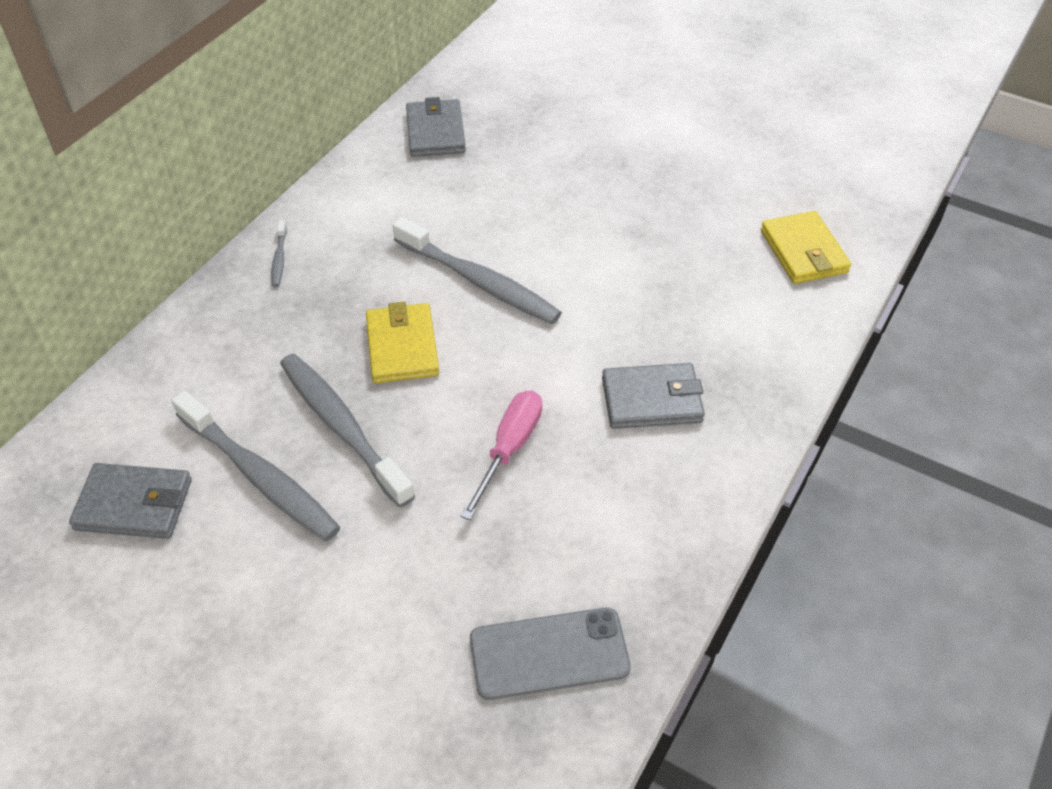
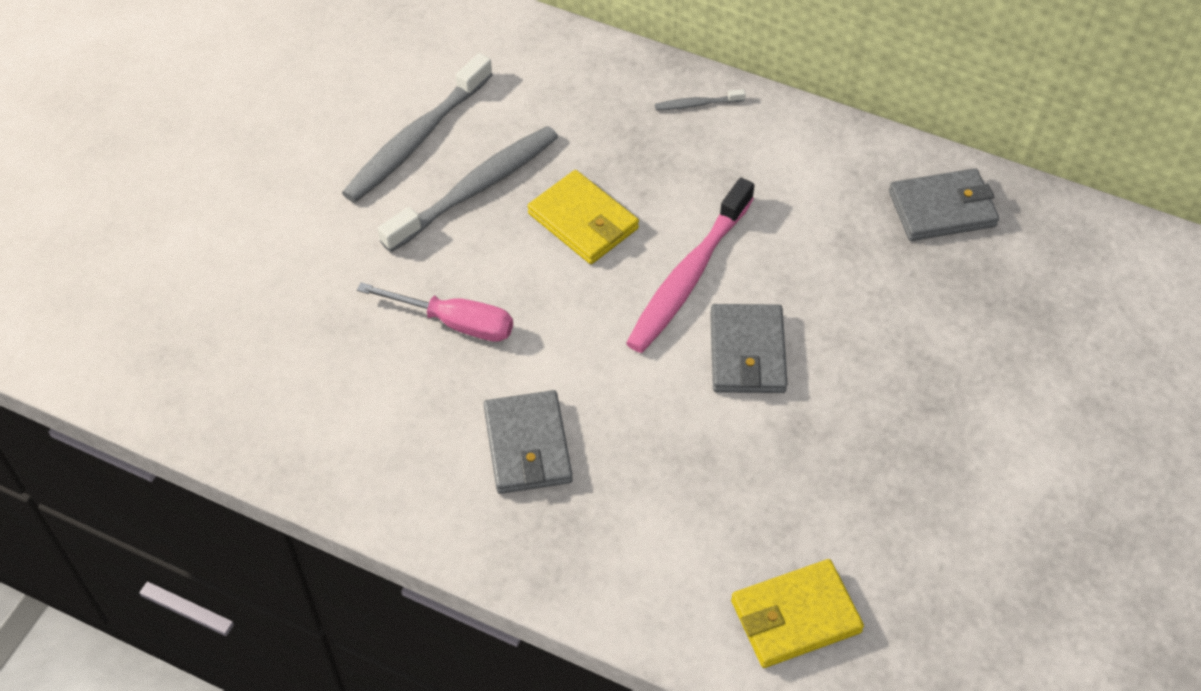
camera: 85 degrees right, 5 degrees up
(134, 504) = (384, 64): grey wallet -> grey wallet (747, 352)
(402, 347) = (583, 221): yellow wallet -> yellow wallet turned 60 degrees clockwise
(479, 281) = (688, 276): grey toothbrush -> pink toothbrush
(549, 653) = (227, 370): grey phone -> none

